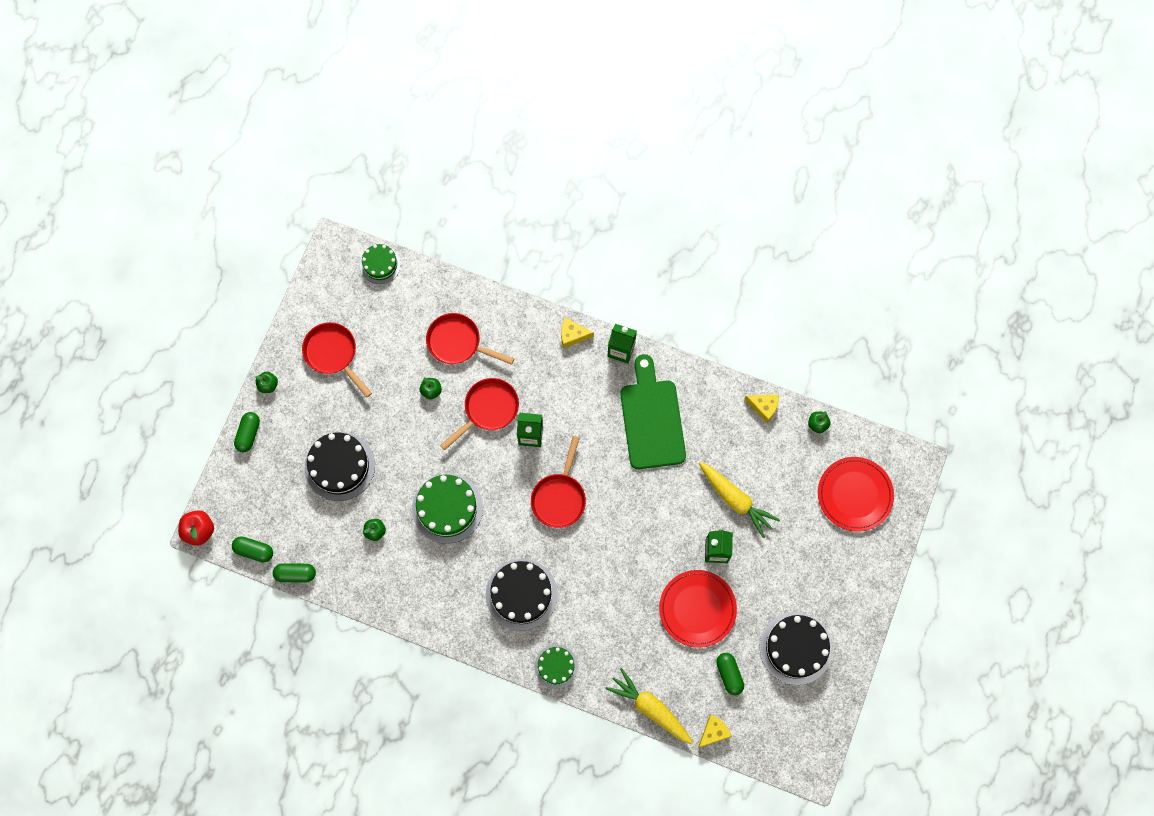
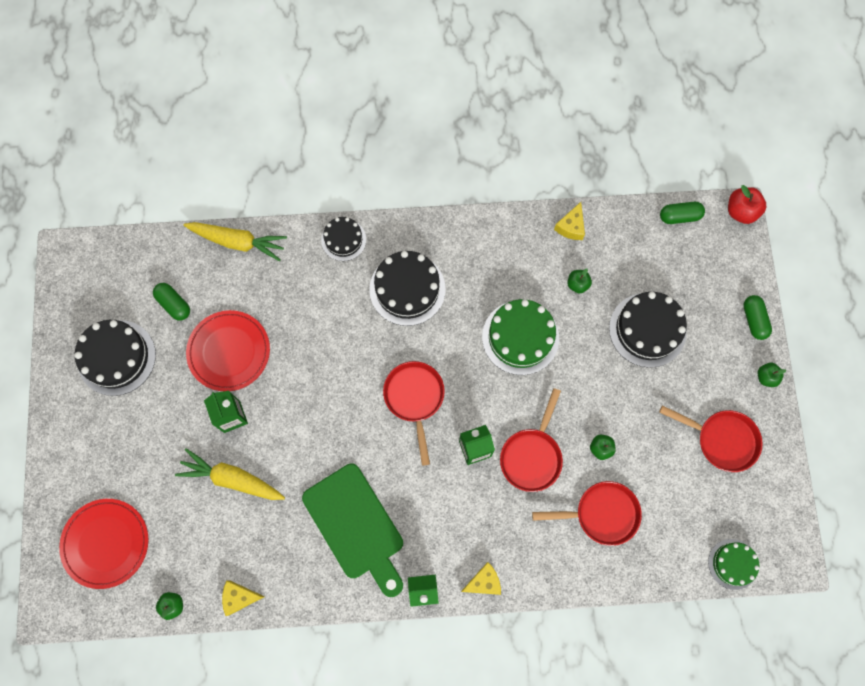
camera: 155 degrees right, 0 degrees up
(295, 574) = (629, 213): green capsule -> none
(556, 666) = (343, 240): green cake -> black cake
(713, 732) = (169, 247): yellow cheese -> yellow cheese (571, 226)

